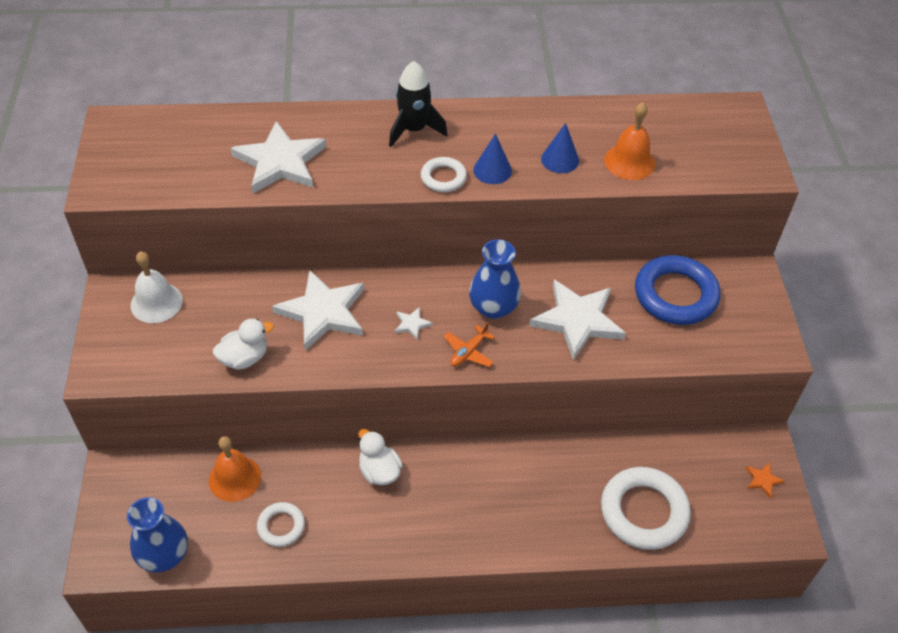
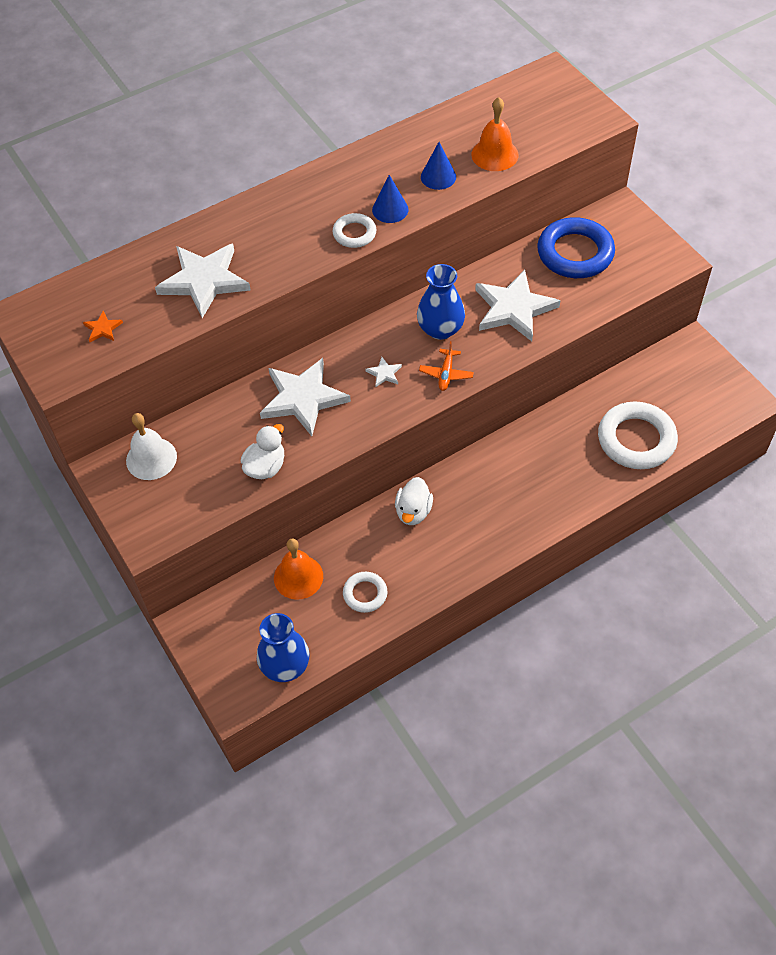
camera: 25 degrees left, 5 degrees up
(379, 471) = (413, 511): white duck -> white duck turned 105 degrees counterclockwise
(414, 130) = (298, 203): black rocket -> none
(762, 480) = (706, 373): orange star -> orange star (103, 329)

